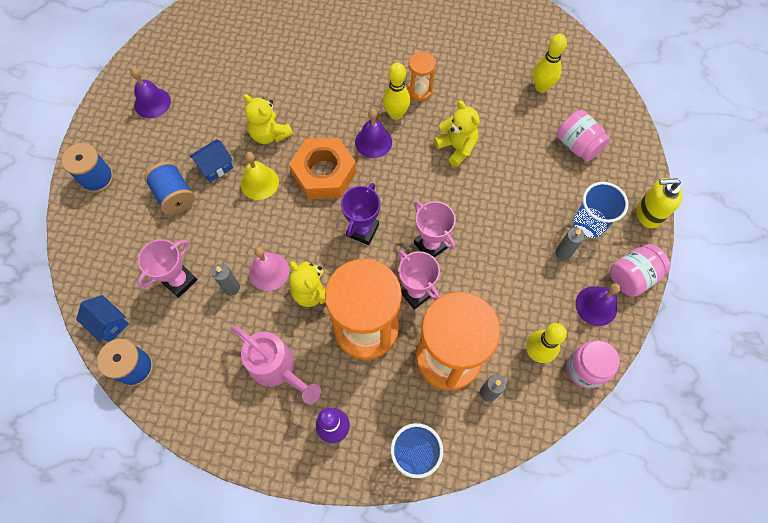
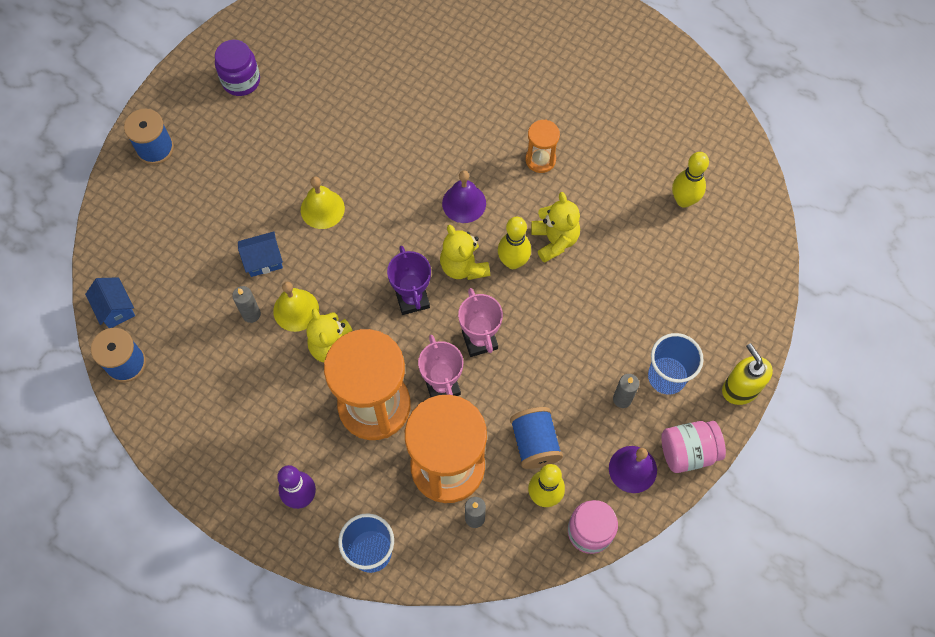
camera: 20 degrees right, 0 degrees up
(152, 103) = (241, 81): purple bell -> purple jar
(174, 196) = (228, 194): blue spool -> blue spool (535, 443)
(179, 281) = (201, 288): pink trophy -> none
(215, 167) = (282, 176): blue house -> blue house (263, 260)
(269, 134) = (354, 157): yellow teddy bear -> yellow teddy bear (463, 266)
(269, 271) = (296, 310): pink bell -> yellow bell
(277, 369) = (267, 415): pink watering can -> none
(324, 173) = (395, 222): orange nut -> none
(362, 230) = (412, 299): purple trophy -> purple trophy turned 60 degrees counterclockwise
(396, 114) = (502, 179): yellow bowling pin -> yellow bowling pin (513, 262)
(577, 145) = (695, 283): pink jar -> none
(648, 214) = (740, 389): yellow soap dispenser -> yellow soap dispenser turned 45 degrees clockwise

